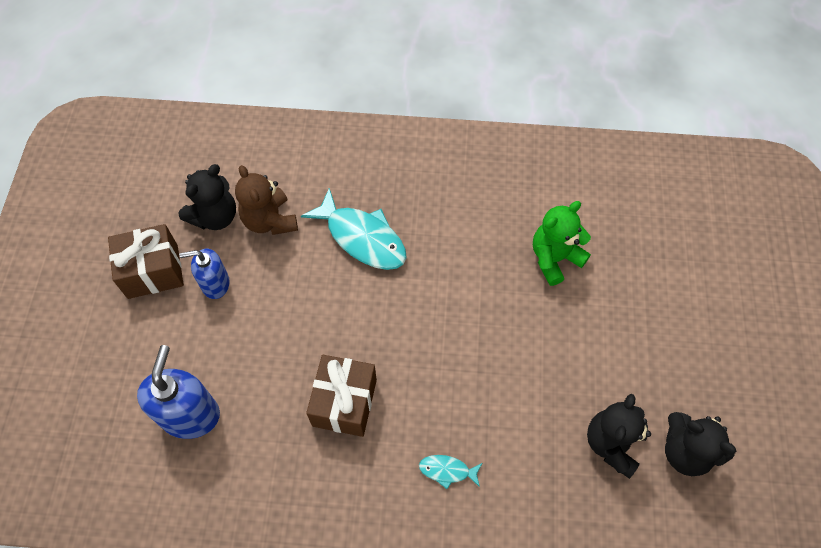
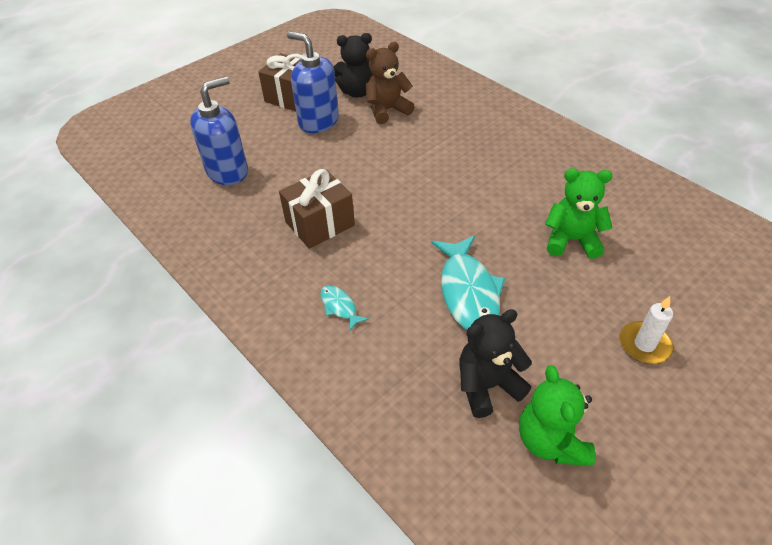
camera: 45 degrees right, 15 degrees down
(215, 284) = (318, 121): blue soap dispenser -> blue soap dispenser, size x1.59
(270, 220) = (387, 110): brown teddy bear -> brown teddy bear turned 45 degrees clockwise
(362, 238) = (436, 149): turquoise fish -> turquoise fish (468, 292)
(675, 319) = (644, 344): none -> white candle
(685, 451) = (551, 441): black teddy bear -> green teddy bear

